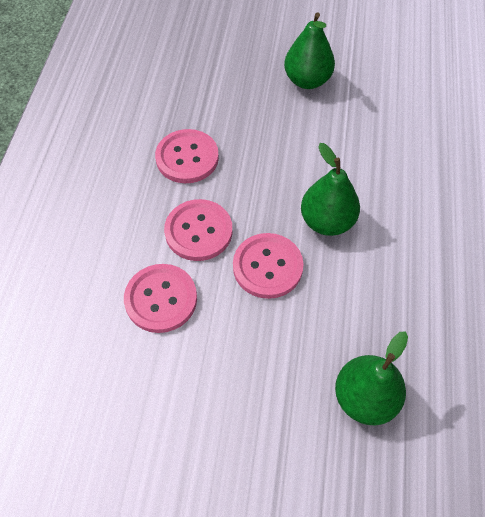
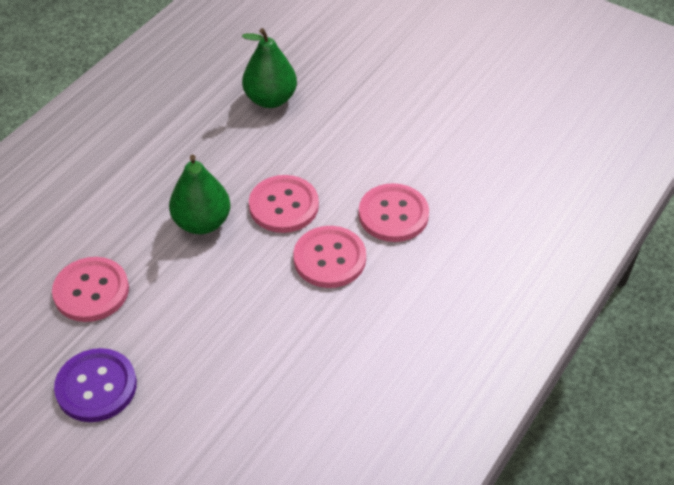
camera: 155 degrees left, 10 degrees down
(187, 158) = (300, 340): pink button -> pink button (91, 291)
(307, 80) = (96, 387): green pear -> purple button

